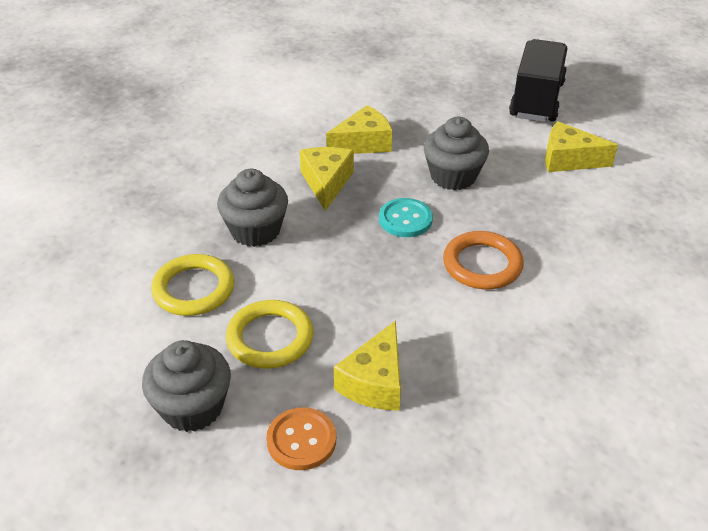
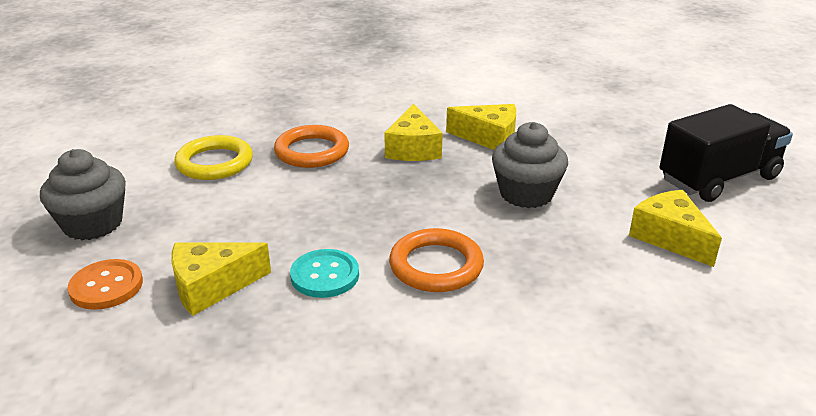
camera: 45 degrees right, 10 degrees down
(255, 230) = (312, 151): grey cupcake -> orange ring
(270, 338) = (202, 216): yellow ring -> none
(326, 183) = (413, 148): yellow cheese -> yellow cheese turned 135 degrees clockwise
(405, 219) = (430, 201): turquoise button -> turquoise button (325, 275)

